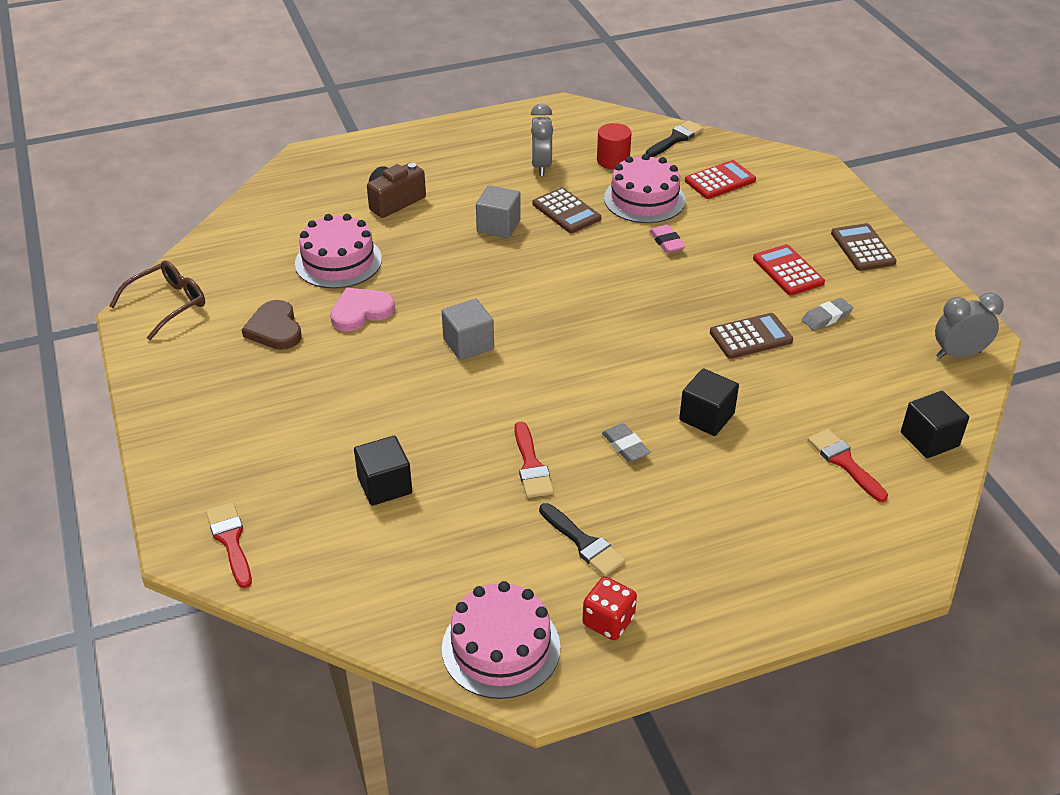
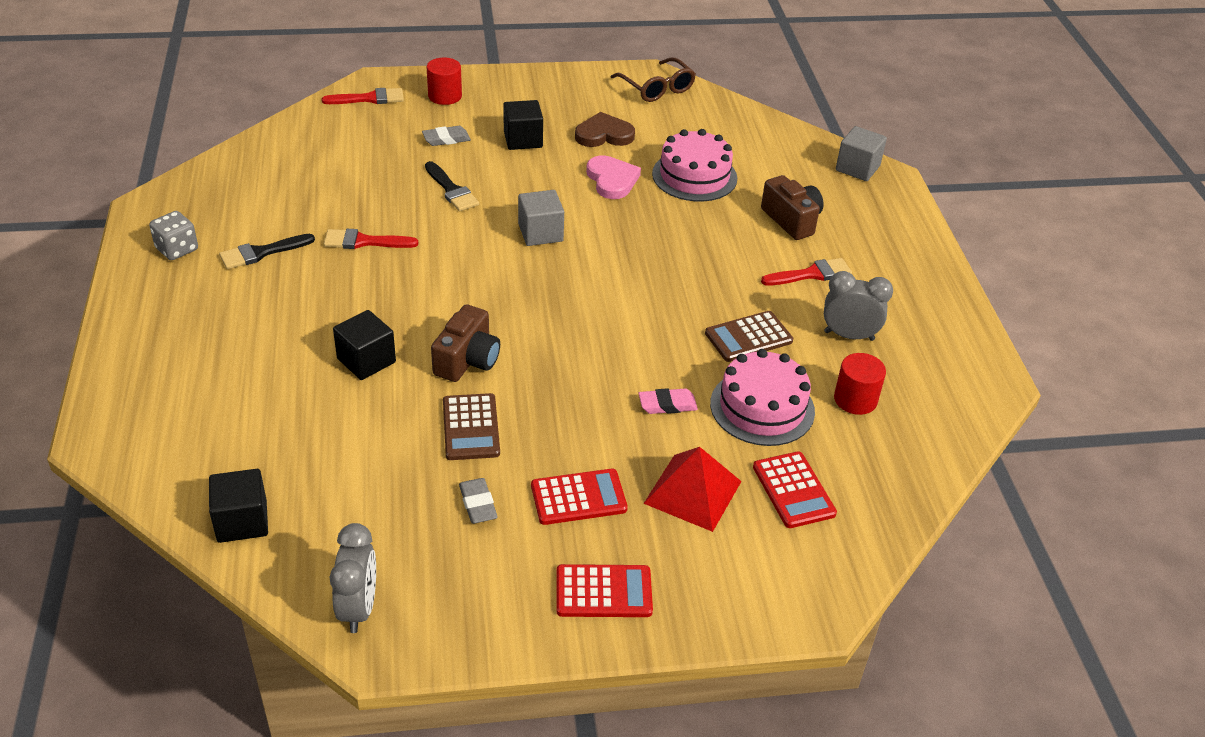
camera: 100 degrees right, 0 degrees up
(212, 471) = (445, 96): none -> red cylinder
(385, 485) = (385, 167): black cube -> black cube (523, 139)
(498, 226) = (730, 282): grey cube -> grey cube (857, 168)
(501, 647) = (192, 196): pink cake -> none
(608, 621) = (177, 249): red dice -> grey dice
(625, 446) = (357, 299): grey eraser -> grey eraser (446, 139)
(672, 355) = (467, 360): none -> brown camera
(676, 139) = (906, 473): black brush -> black brush (451, 190)
(749, 221) = (693, 492): none -> red pyramid
(844, 462) = (251, 440): red brush -> red brush (811, 274)
(862, 248) = (603, 592): brown calculator -> red calculator

